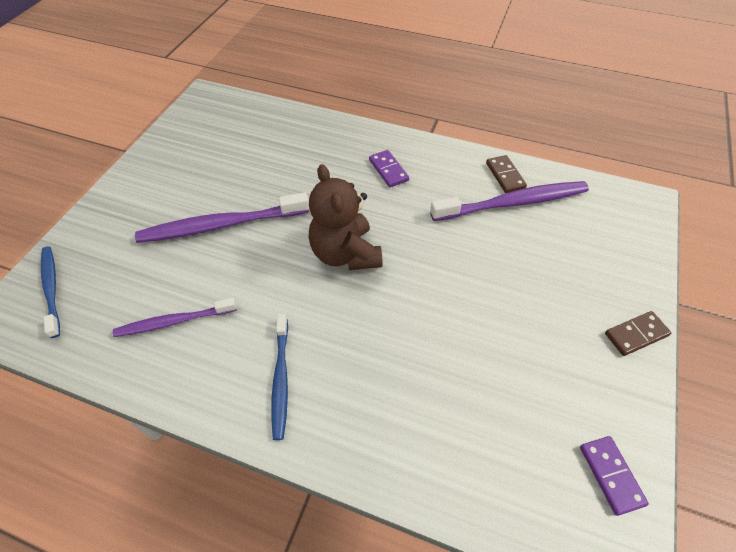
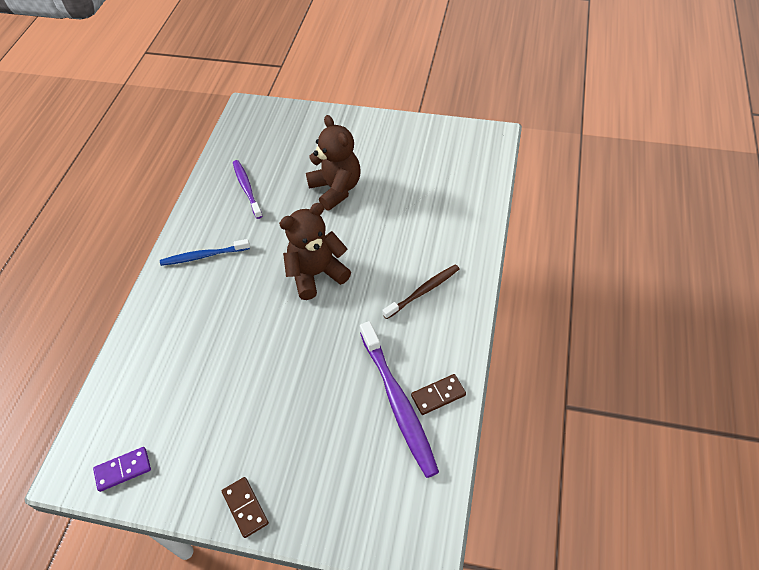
camera: 85 degrees right, 0 degrees up
(51, 288) = (269, 121): blue toothbrush -> none
(220, 225) = (336, 189): purple toothbrush -> brown teddy bear
(388, 170) = (423, 291): purple domino -> brown toothbrush

